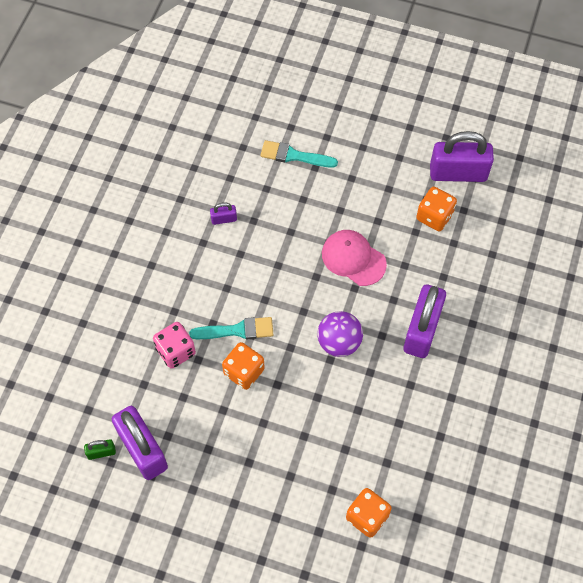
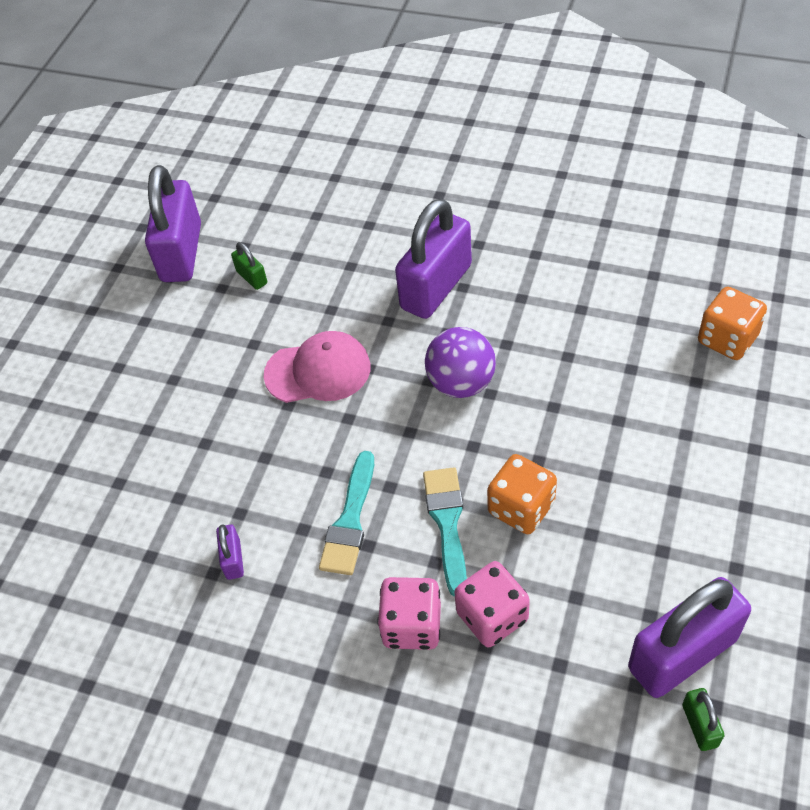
camera: 85 degrees left, 10 degrees down
(175, 310) = (412, 625): none -> pink dice
(294, 156) = (119, 460): turquoise brush -> turquoise brush (350, 520)
(353, 258) = (318, 371): pink cap -> pink cap turned 135 degrees counterclockwise
(422, 330) = (436, 287): purple padlock -> purple padlock turned 75 degrees counterclockwise
(434, 216) = (252, 277): orange dice -> green padlock

